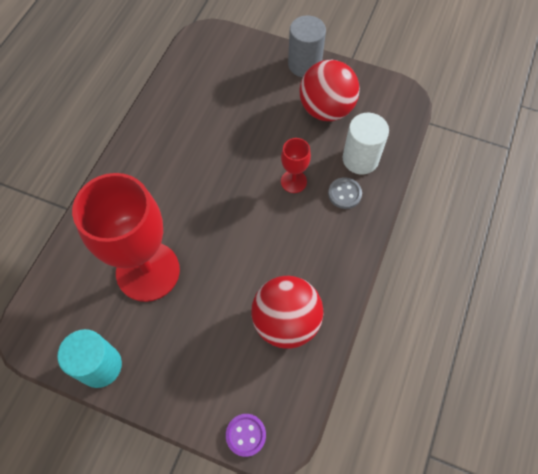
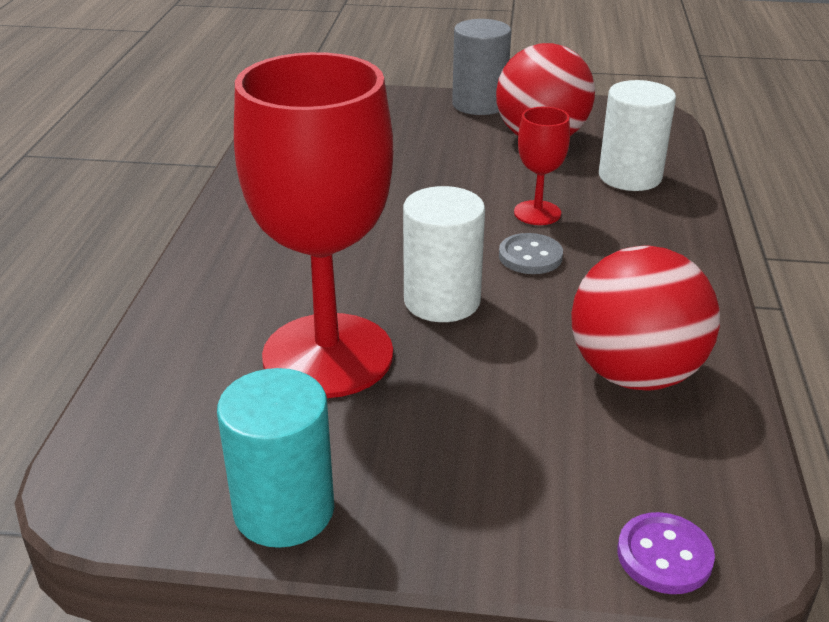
camera: 15 degrees left, 30 degrees down
(215, 244) = (442, 301): none -> white cylinder
(344, 194) = (631, 213): grey button -> grey button (530, 256)

